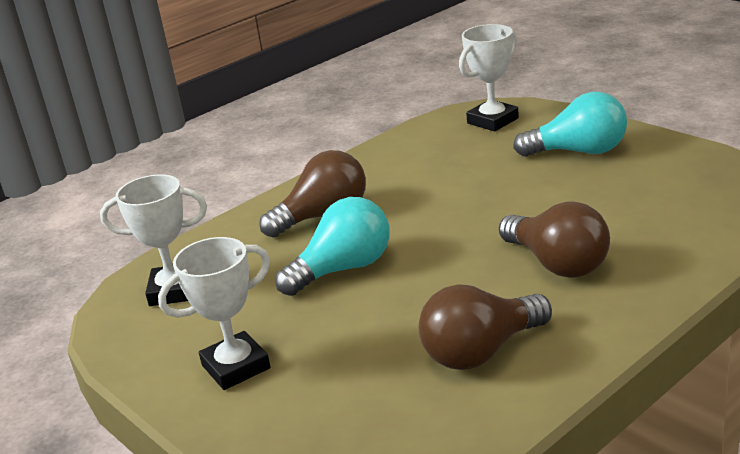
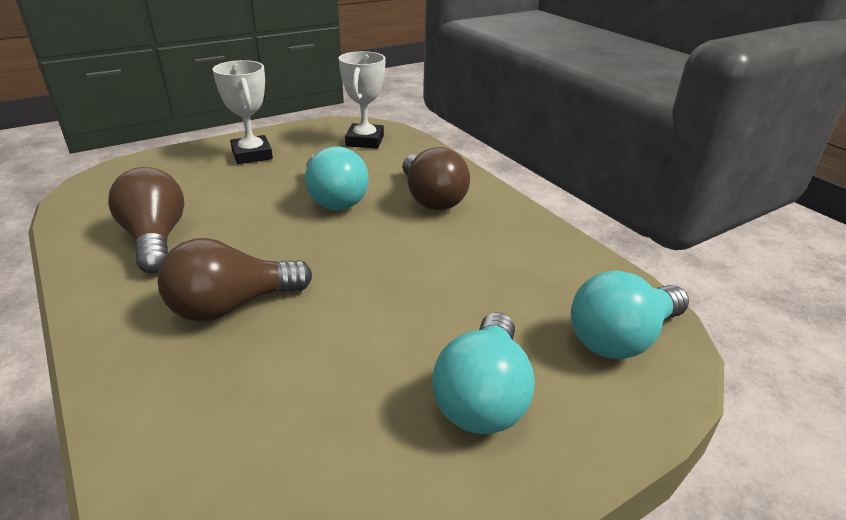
camera: 95 degrees right, 5 degrees up
(493, 121) = (621, 338): white trophy -> turquoise light bulb

